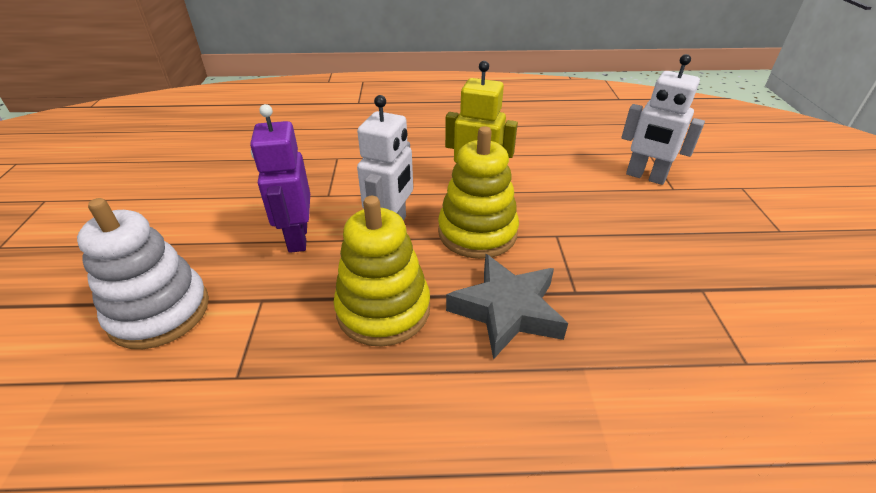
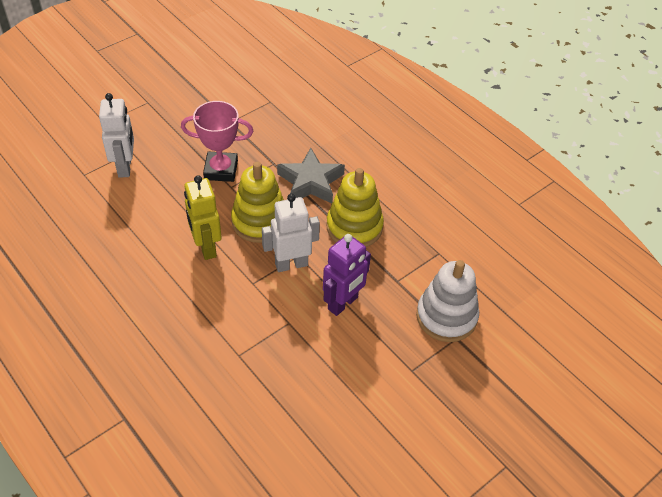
camera: 130 degrees left, 10 degrees up
(594, 239) = (221, 170): none -> pink trophy

